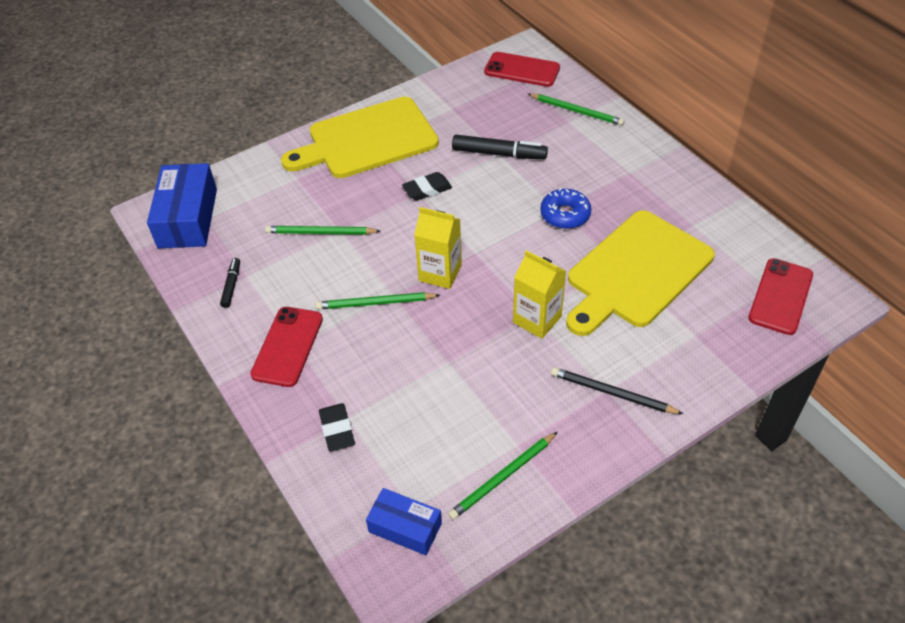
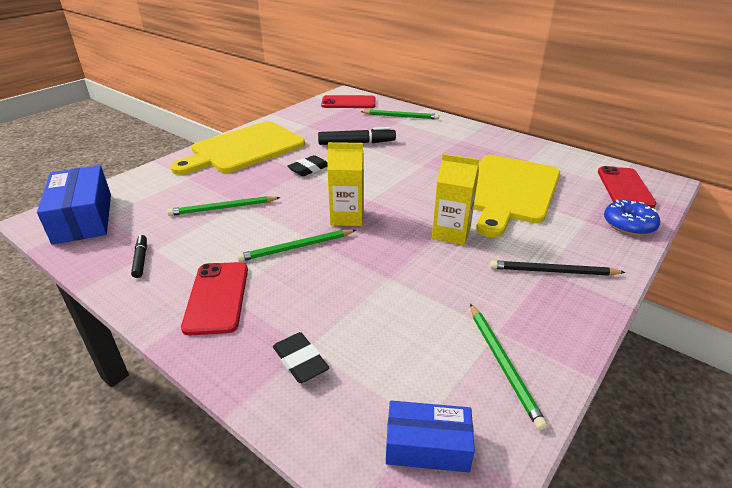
camera: 20 degrees left, 15 degrees down
(503, 477) = (503, 364): green pencil -> green pencil turned 45 degrees counterclockwise
(565, 215) = (429, 168): blue donut -> blue donut (629, 224)

